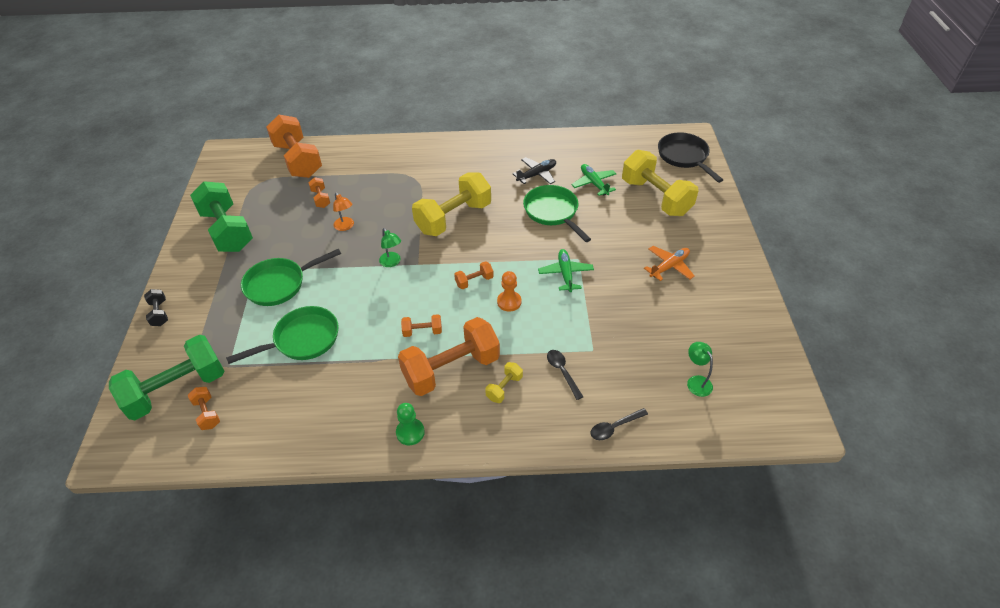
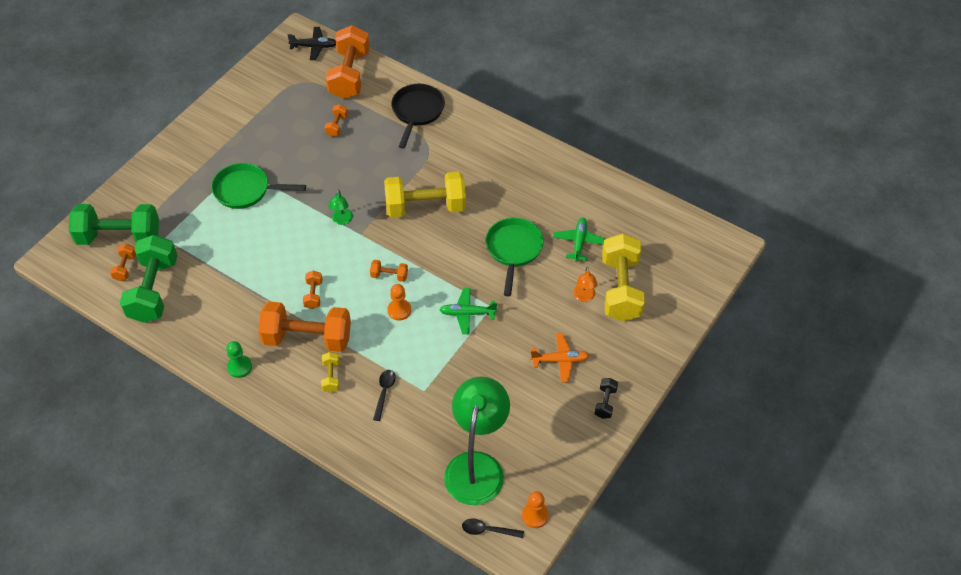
camera: 35 degrees right, 5 degrees up
(159, 313) = (149, 166): black dumbbell -> black dumbbell (605, 403)
(227, 231) = (244, 117): green dumbbell -> green dumbbell (153, 290)
(302, 339) = (226, 248): green pan -> none
(345, 227) = (334, 165): orange lamp -> orange lamp (584, 297)
(422, 331) = (313, 294): orange dumbbell -> orange dumbbell turned 60 degrees clockwise
(504, 388) = (331, 377): yellow dumbbell -> yellow dumbbell turned 75 degrees counterclockwise
(537, 174) = (537, 204): black plane -> black plane (314, 47)
(565, 274) = (467, 313): green plane -> green plane turned 120 degrees counterclockwise
(614, 427) = (380, 457): black spoon -> black spoon (488, 530)
(684, 157) = (695, 264): black pan -> black pan (417, 112)
(696, 381) = (477, 466): green lamp -> green lamp, size x2.45
(780, 390) = (535, 516): none -> orange pawn

